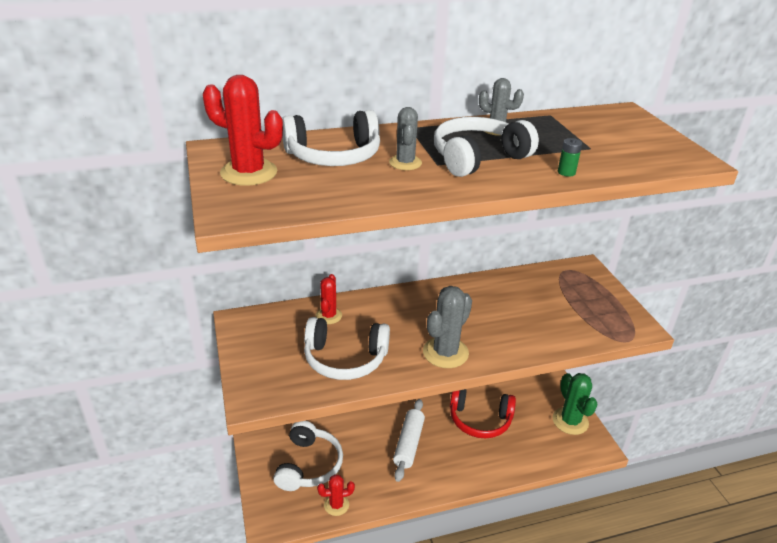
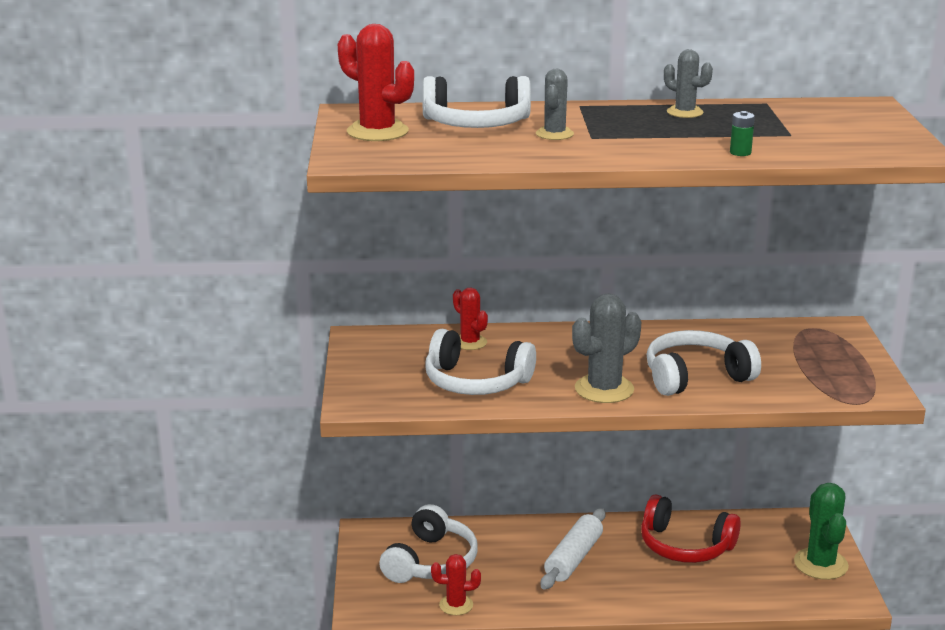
camera: 15 degrees right, 10 degrees down
(328, 316) = (470, 342): red cactus -> red cactus turned 60 degrees counterclockwise
(477, 158) = (642, 135): white headphones -> white headphones (695, 377)

